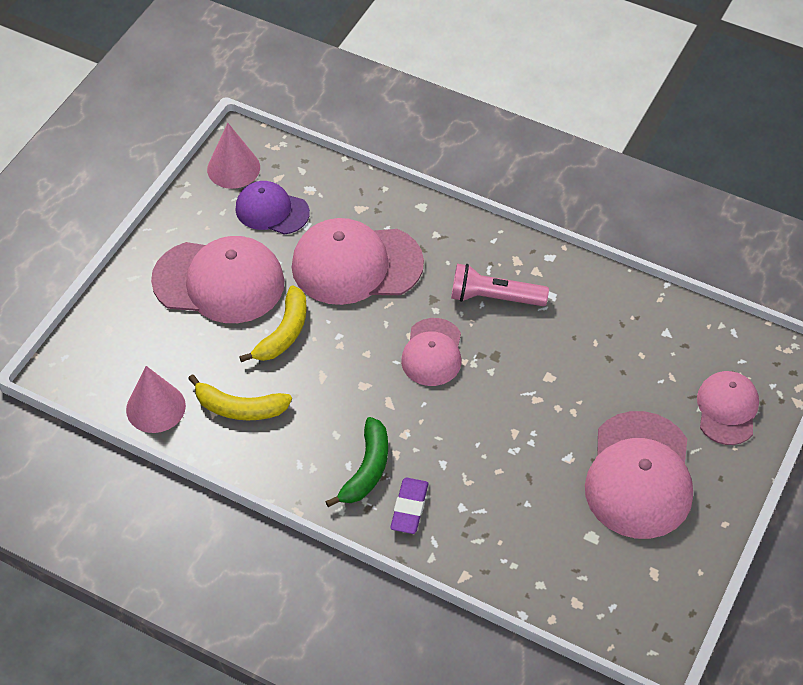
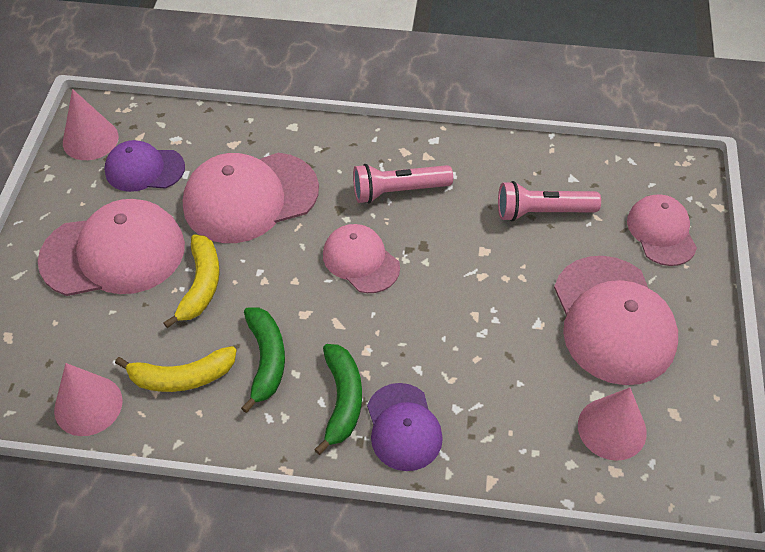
camera: 20 degrees left, 0 degrees up
(315, 415) = (266, 360): none -> green banana
(409, 508) = (403, 427): purple eraser -> purple cap
(432, 352) = (360, 260): pink cap -> pink cap turned 150 degrees clockwise
(591, 567) = (612, 428): none -> pink cone
(621, 357) = (542, 212): none -> pink flashlight

